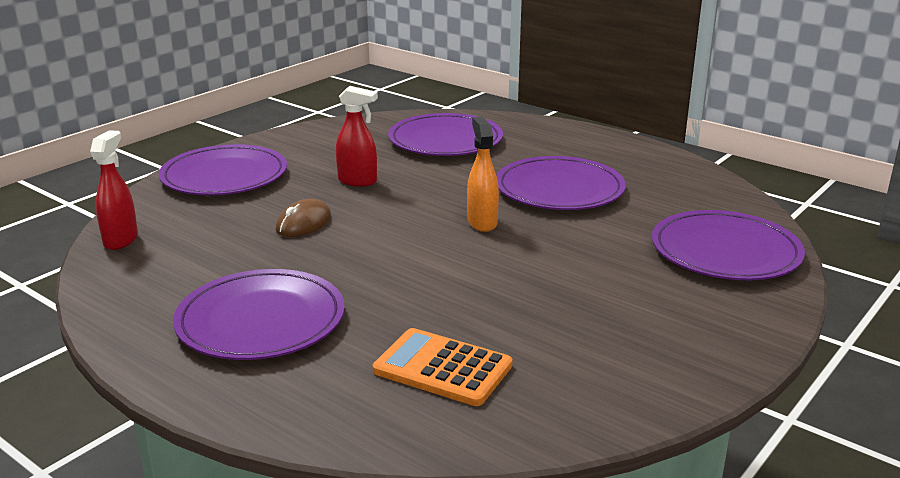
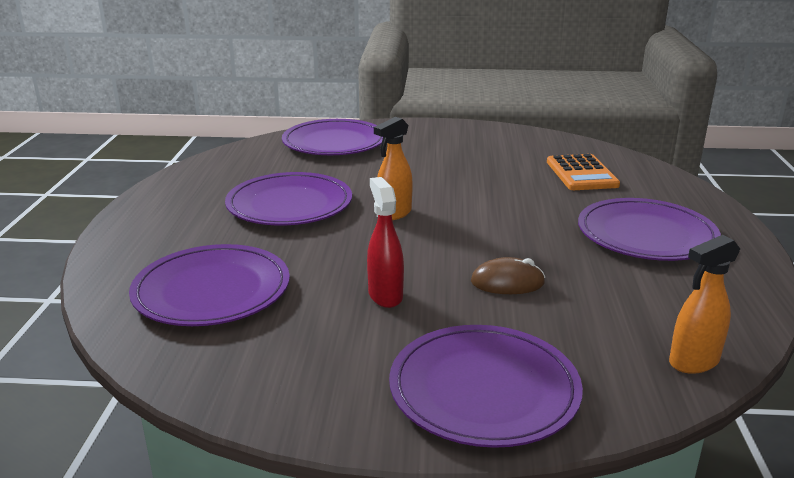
camera: 125 degrees left, 0 degrees up
(121, 240) = (693, 362): red spray bottle -> orange spray bottle

